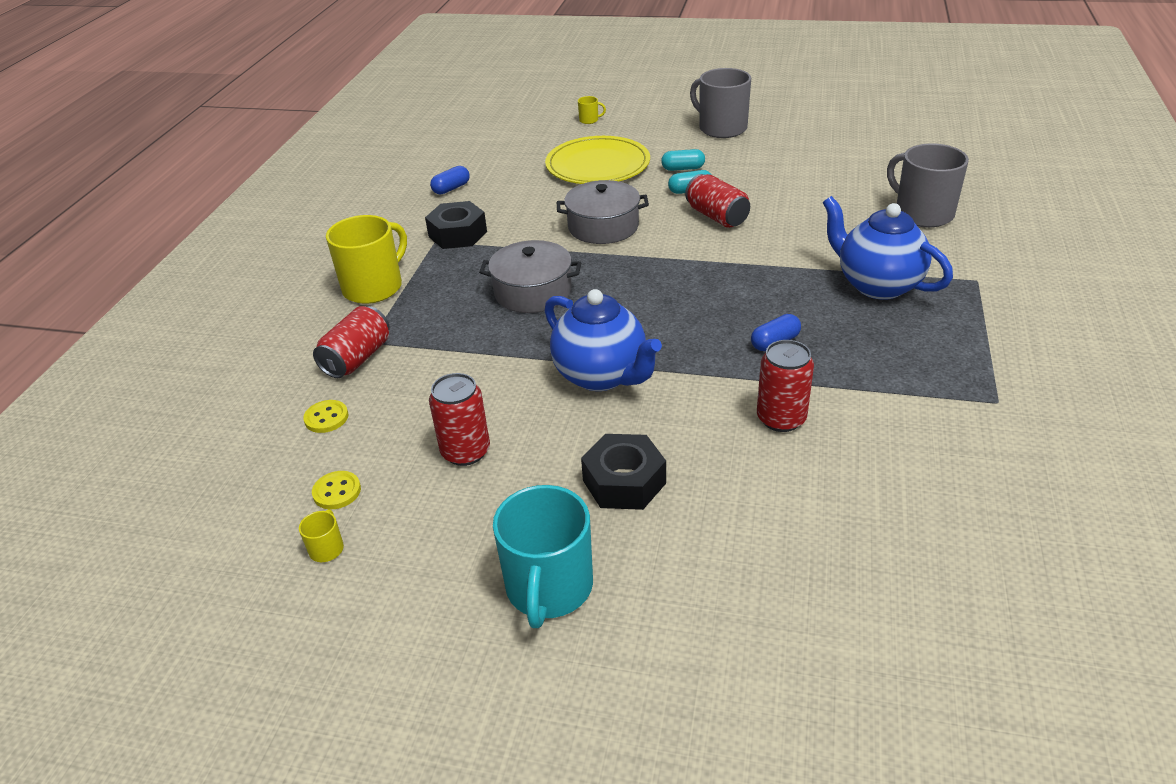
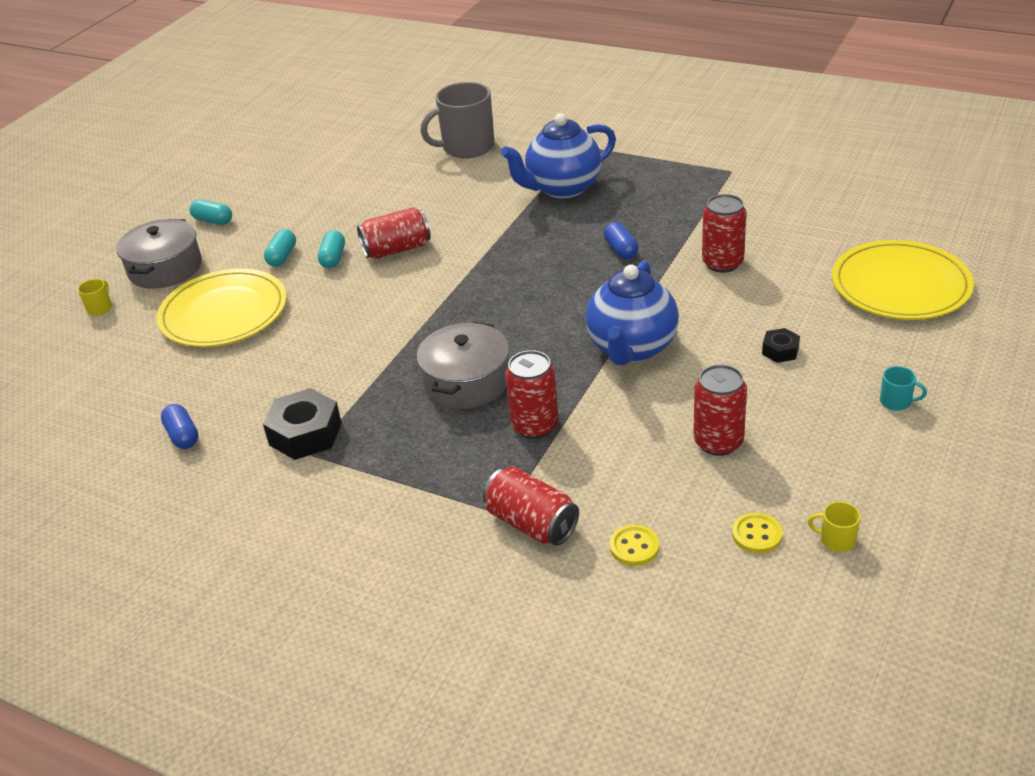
camera: 75 degrees left, 0 degrees up
(374, 287) = (385, 510): yellow mug -> none
(478, 338) = (535, 426): none -> red can
(548, 588) = (896, 402): turquoise mug -> turquoise mug, size x0.42
(602, 376) = (632, 349): blue teapot -> blue teapot turned 135 degrees clockwise
(603, 227) = (366, 322): grey pot -> grey pot (165, 268)
(624, 482) = (780, 351): black nut -> black nut, size x0.53
(721, 128) = (213, 221): grey mug -> turquoise capsule
(797, 583) = (900, 285): none -> yellow plate

